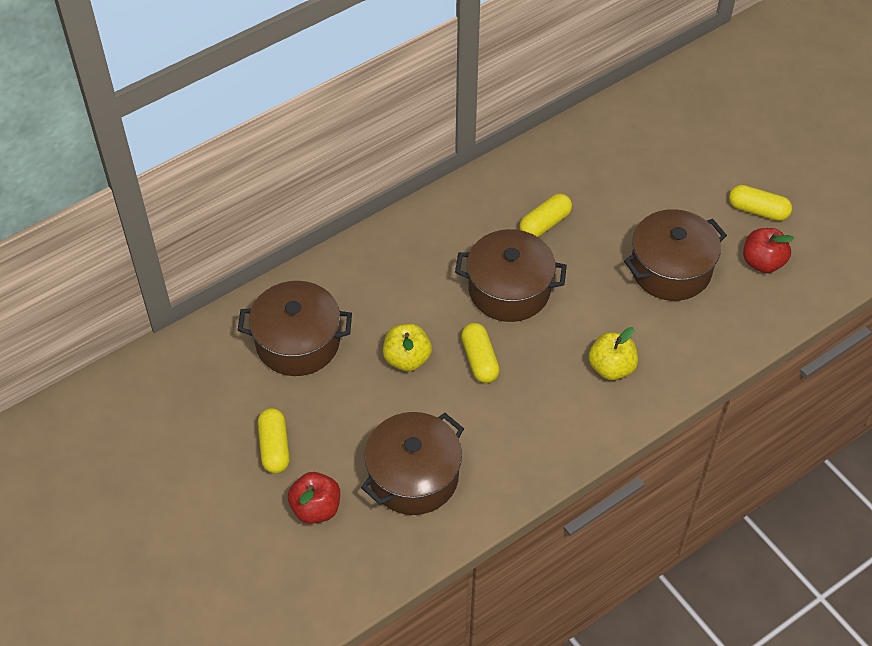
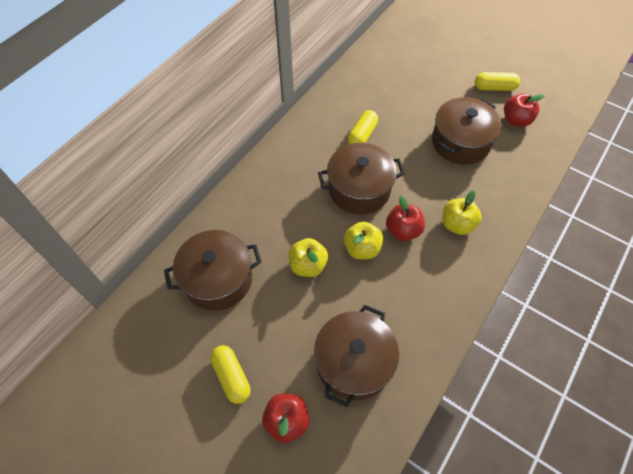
camera: 20 degrees left, 5 degrees up
(479, 360) = (362, 249): yellow capsule -> yellow apple
(540, 354) = (403, 230): none -> red apple

